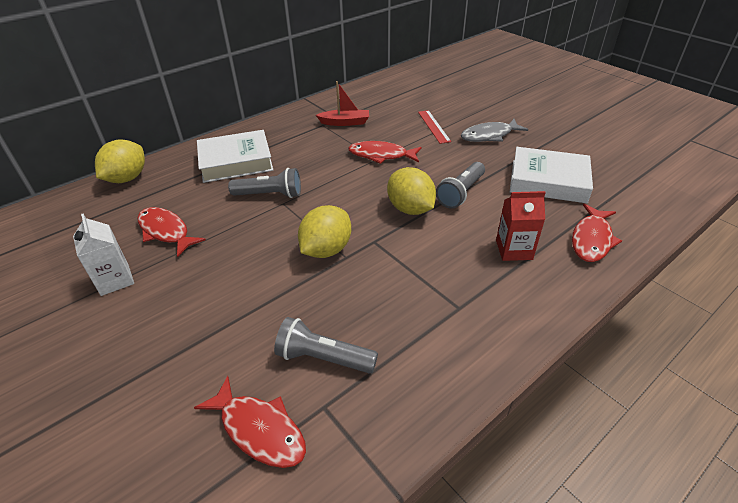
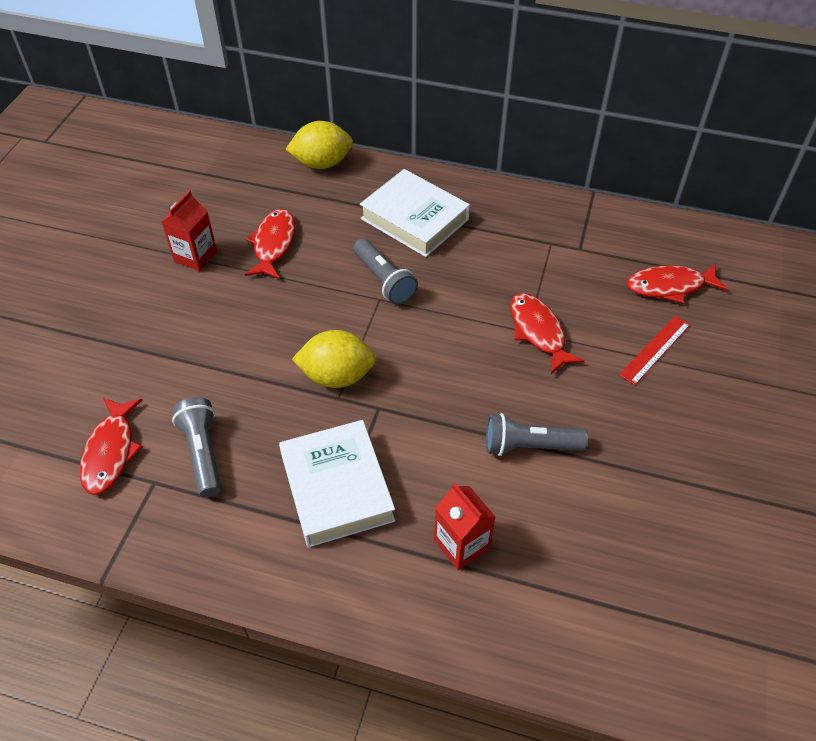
camera: 55 degrees right, 10 degrees up
(115, 280) = (195, 256): white carton -> red carton
(345, 122) = (576, 260): red boat -> none
(410, 209) = (458, 412): yellow lemon -> none
(489, 135) = (691, 420): grey fish -> none
(548, 181) = (638, 530): white book -> white book (337, 487)
(591, 239) = (545, 622): red fish -> red fish (670, 286)

